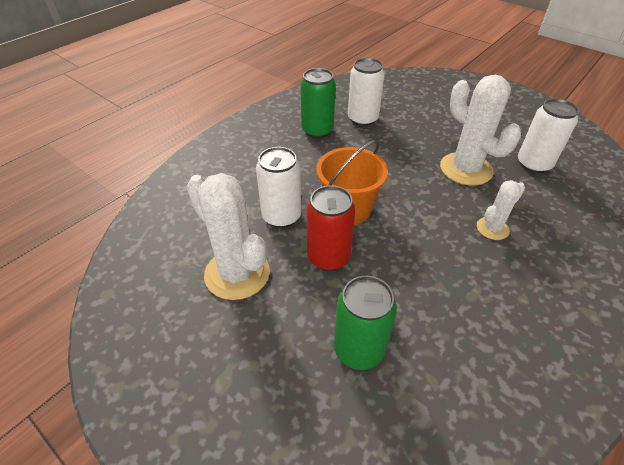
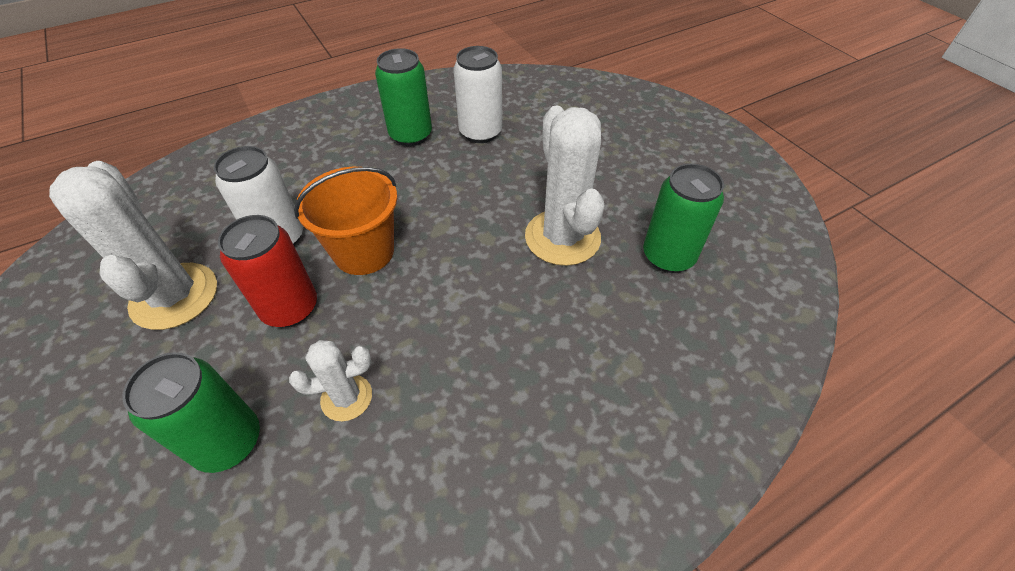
camera: 20 degrees right, 5 degrees up
(492, 228) = (529, 334): white cactus -> white cactus (346, 397)
(533, 164) = (668, 256): white can -> green can

